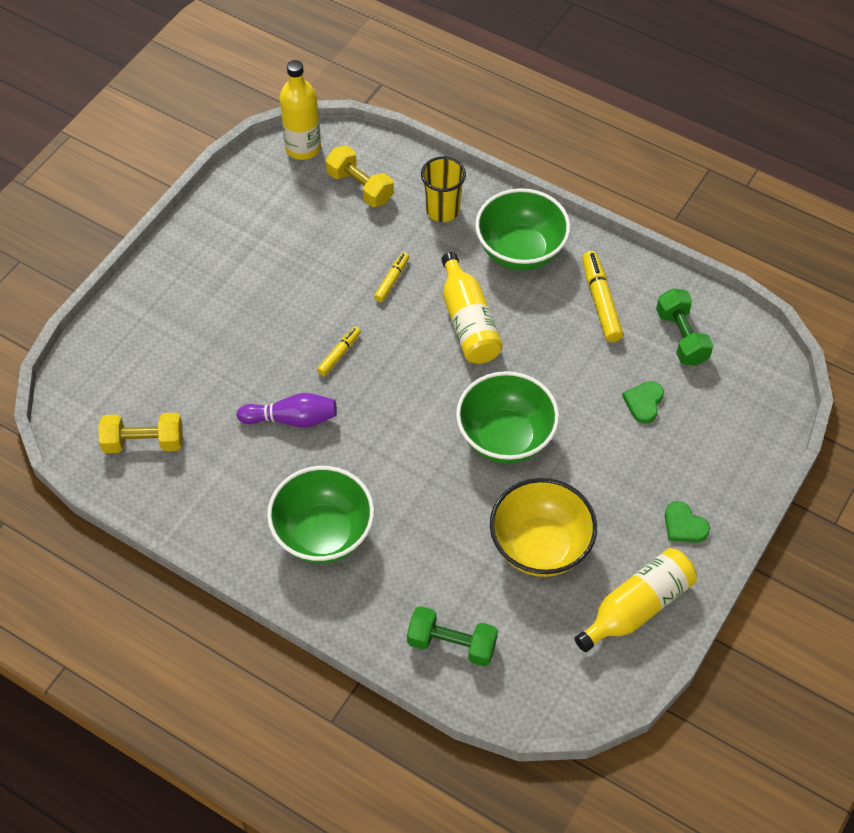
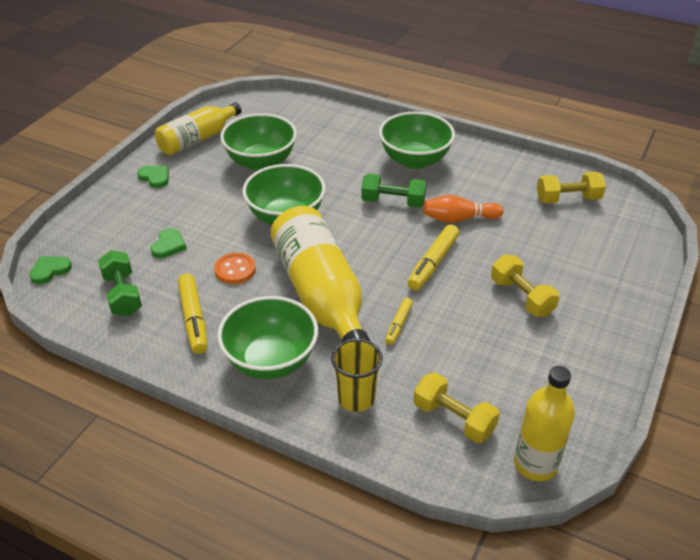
camera: 175 degrees right, 15 degrees down
(256, 303) = (521, 297): none -> yellow dumbbell
(291, 419) = (459, 219): purple bowling pin -> orange bowling pin
(339, 354) = (433, 263): yellow marker -> yellow marker, size x1.69
(452, 644) = (319, 119): green dumbbell -> green dumbbell (393, 202)
(468, 322) = (321, 294): yellow bottle -> yellow bottle, size x1.58
(540, 546) = (261, 162): yellow bowl -> green bowl
(562, 361) = (235, 270): none -> orange button
(772, 375) = (50, 270): none -> green heart

